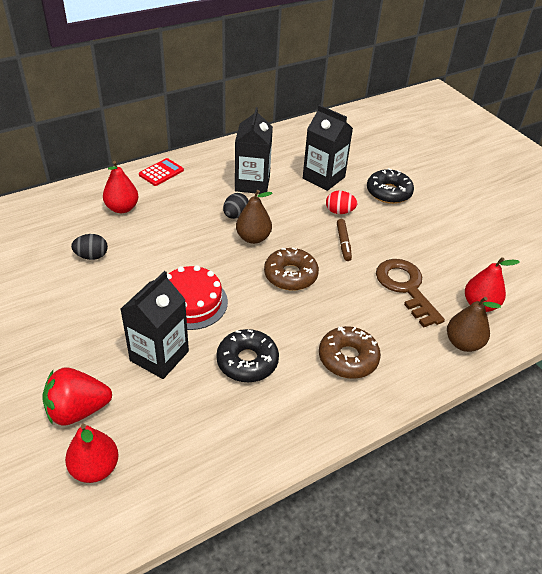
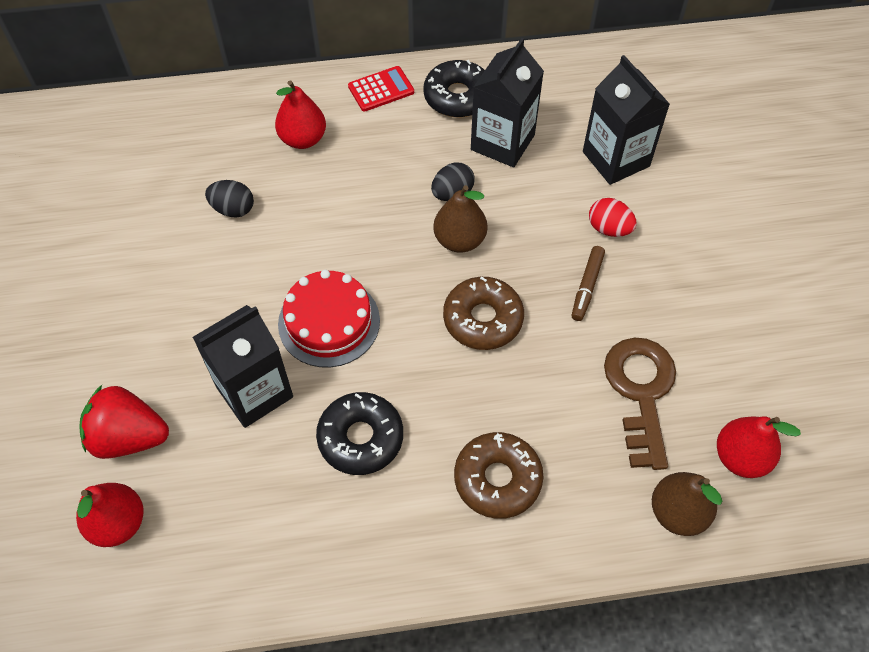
camera: 25 degrees right, 15 degrees up
(388, 192) = (705, 213): black donut -> black donut (458, 96)

